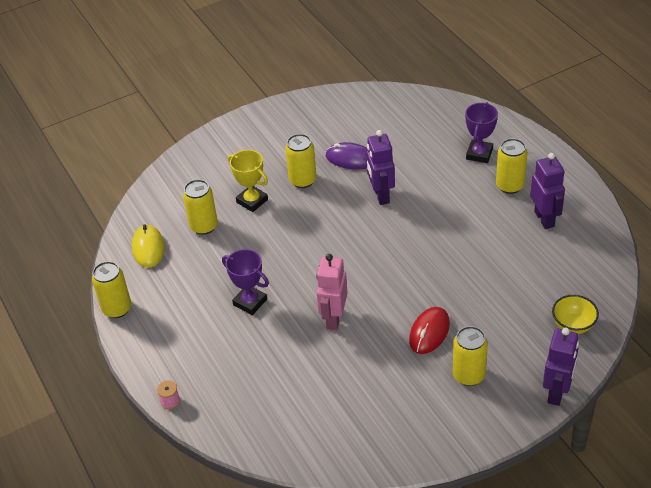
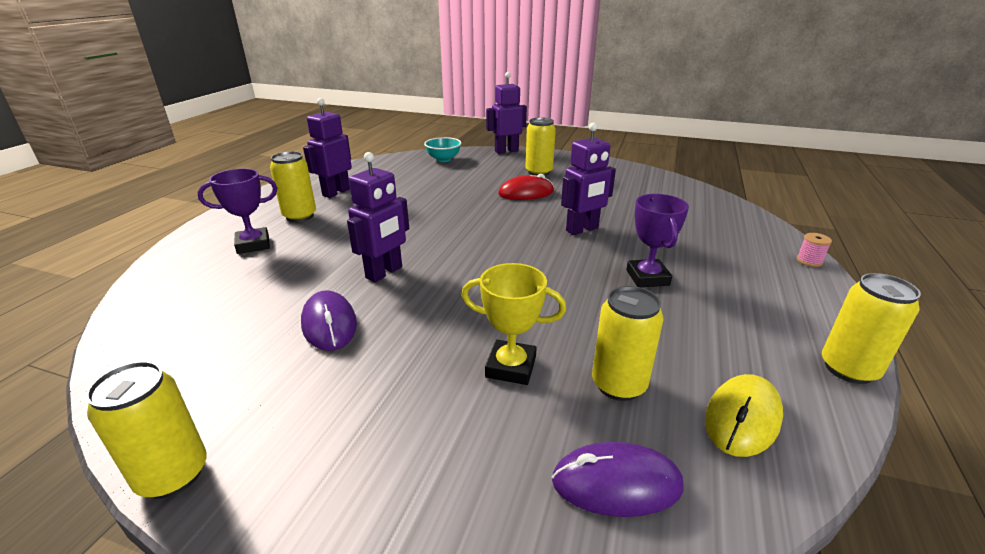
camera: 135 degrees left, 15 degrees down
(173, 193) = (616, 483): none -> purple mouse
(252, 201) = (511, 367): yellow trophy -> yellow trophy turned 75 degrees counterclockwise
(302, 180) = (416, 343): yellow can -> yellow can (173, 475)
(334, 318) = (582, 230): pink robot -> purple robot
(573, 325) = (443, 159): yellow bowl -> turquoise bowl

